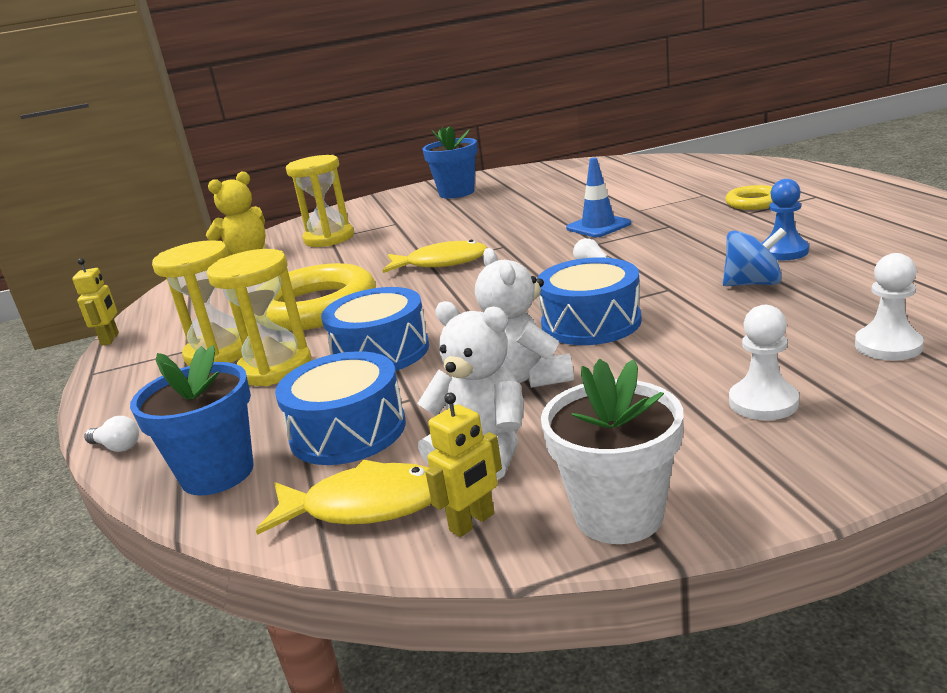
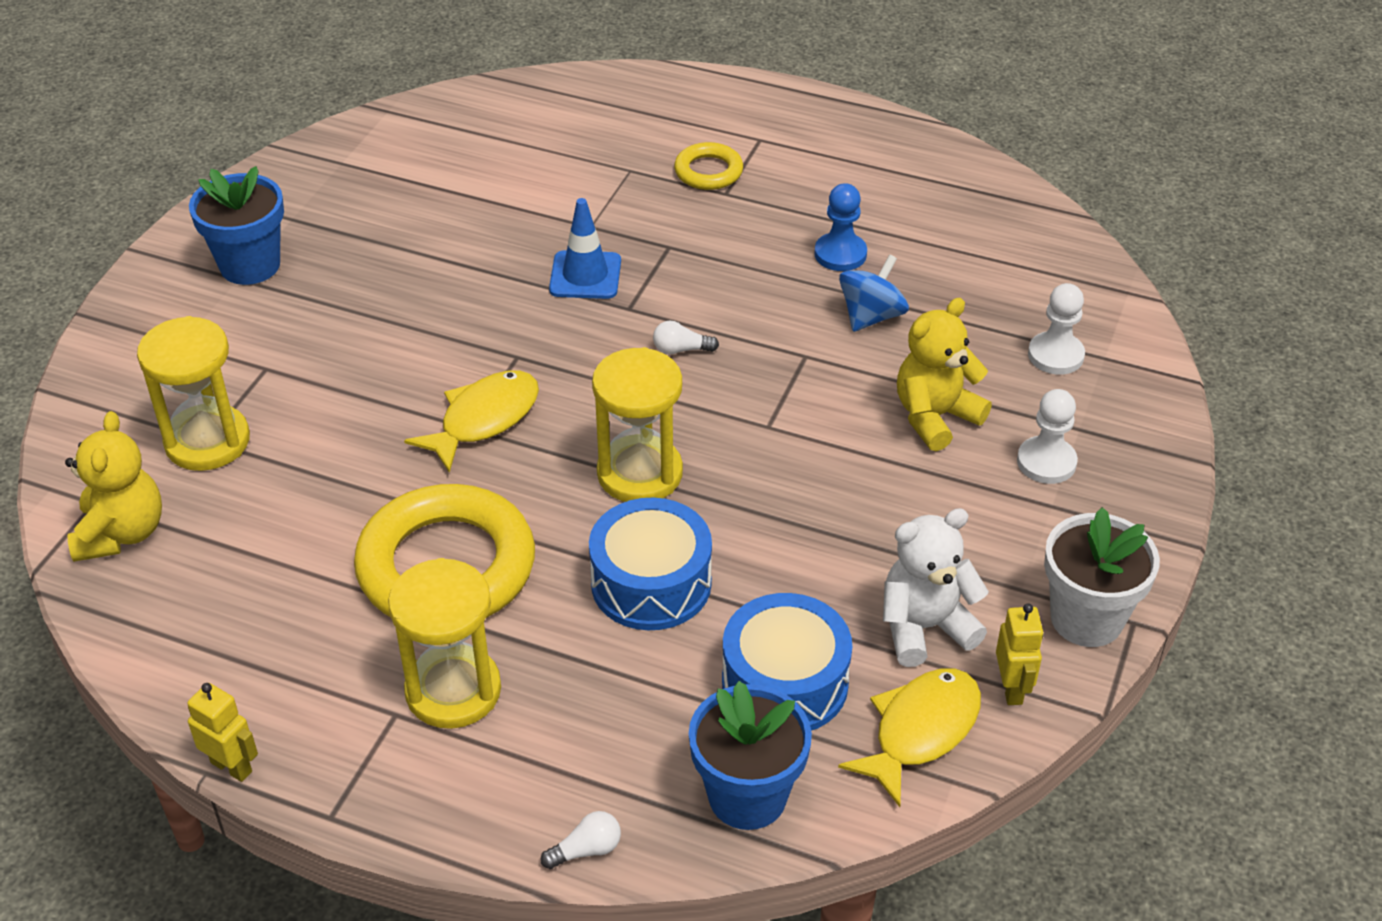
camera: 55 degrees left, 20 degrees up
(275, 368) = (570, 668): yellow hourglass -> yellow hourglass (639, 473)
(526, 377) = (841, 534): white teddy bear -> none
(591, 322) = (799, 437): blue drum -> none
(710, 345) = (935, 417): none -> yellow teddy bear

